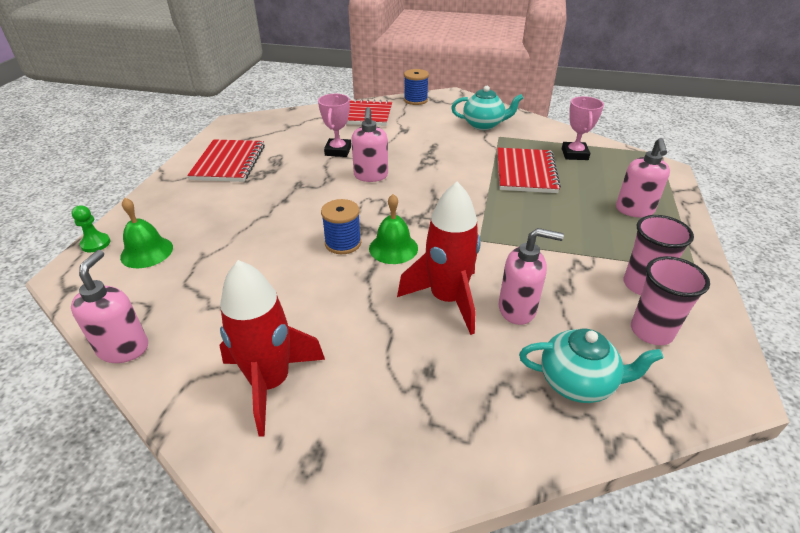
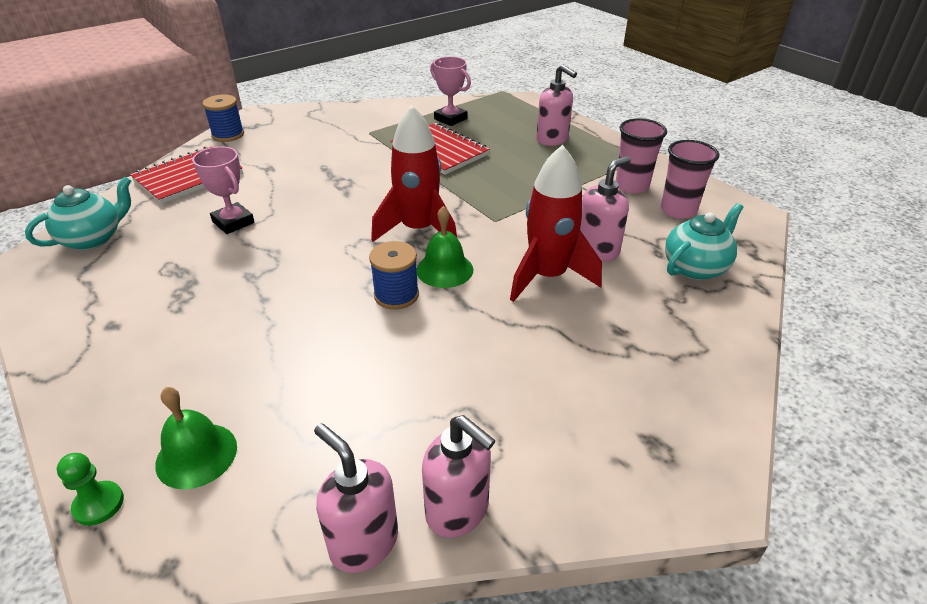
camera: 50 degrees left, 0 degrees up
(229, 163) = (113, 307): red notebook -> none
(270, 383) = (541, 435): red rocket -> red rocket (418, 230)
(371, 176) = (313, 226): pink soap dispenser -> pink soap dispenser (458, 511)
(483, 125) = (338, 128): turquoise teapot -> turquoise teapot (93, 239)

